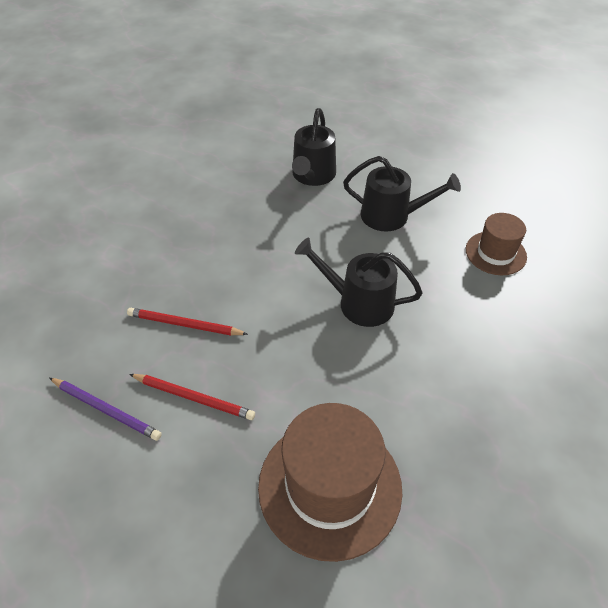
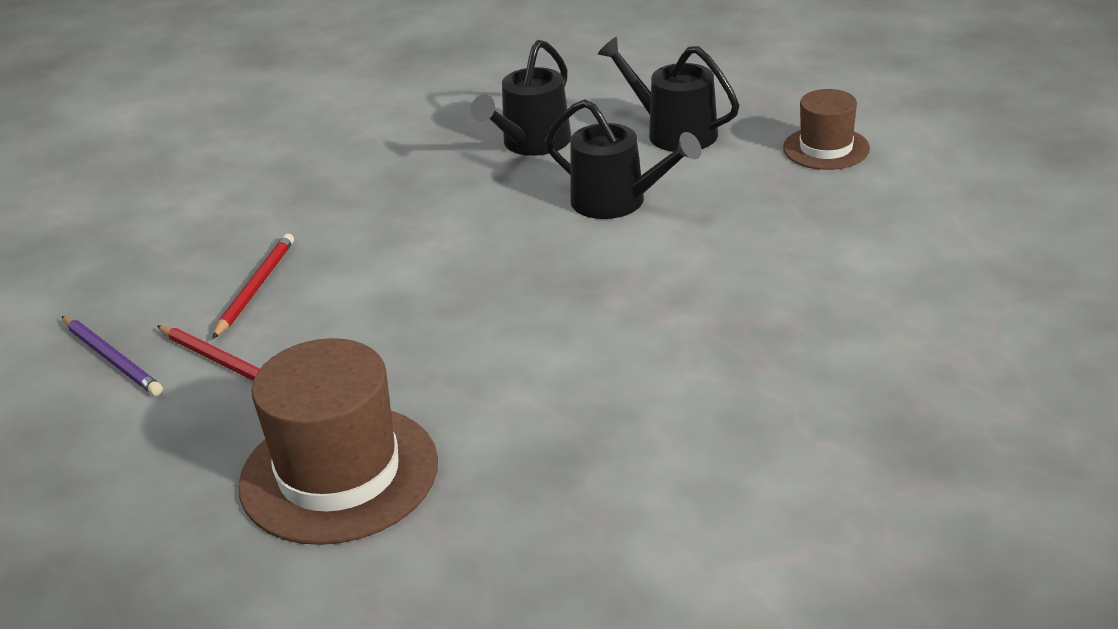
camera: 20 degrees right, 15 degrees down
(184, 325) = (255, 288): red pencil -> red pencil turned 75 degrees clockwise
(359, 303) = (503, 294): black watering can -> black watering can (674, 132)
(495, 253) = (746, 262): brown hat -> brown hat (826, 148)

